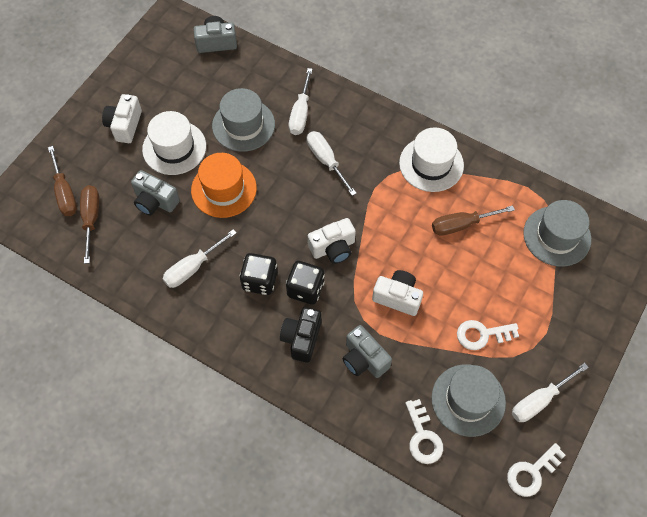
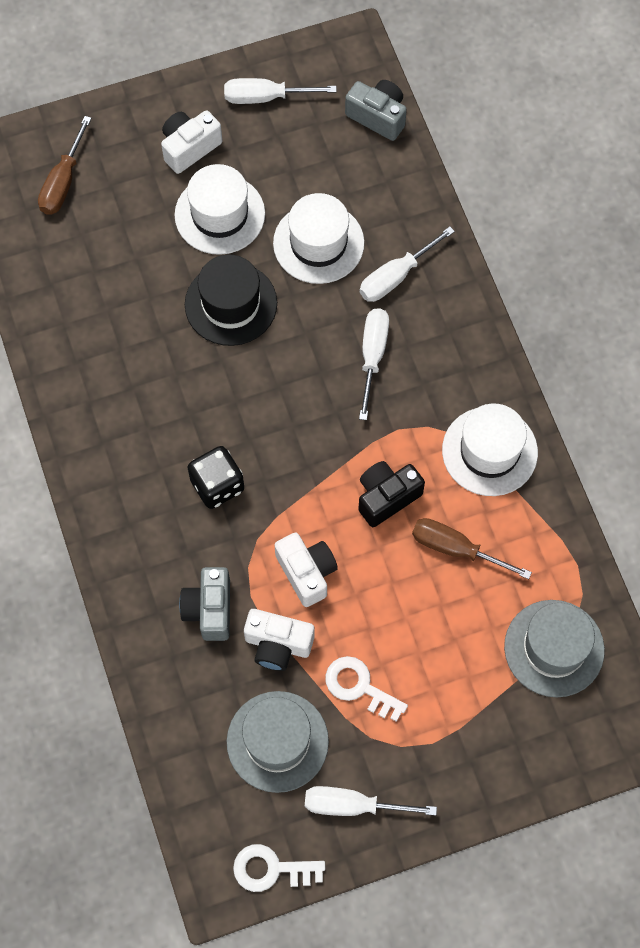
camera: 40 degrees right, 5 degrees up
(91, 219) = (65, 234): brown screwdriver -> none
(155, 201) = (147, 263): grey camera -> none
(193, 267) = (123, 369): white screwdriver -> white screwdriver (266, 97)
(224, 189) = (231, 304): orange hat -> black hat
(243, 125) = (318, 243): grey hat -> white hat
(260, 281) = (178, 438): black dice -> none
(302, 338) = (165, 535): black camera -> black camera (386, 497)
(333, 248) = (288, 463): white camera -> white camera (278, 644)
(423, 437) = (194, 739): white key -> none

